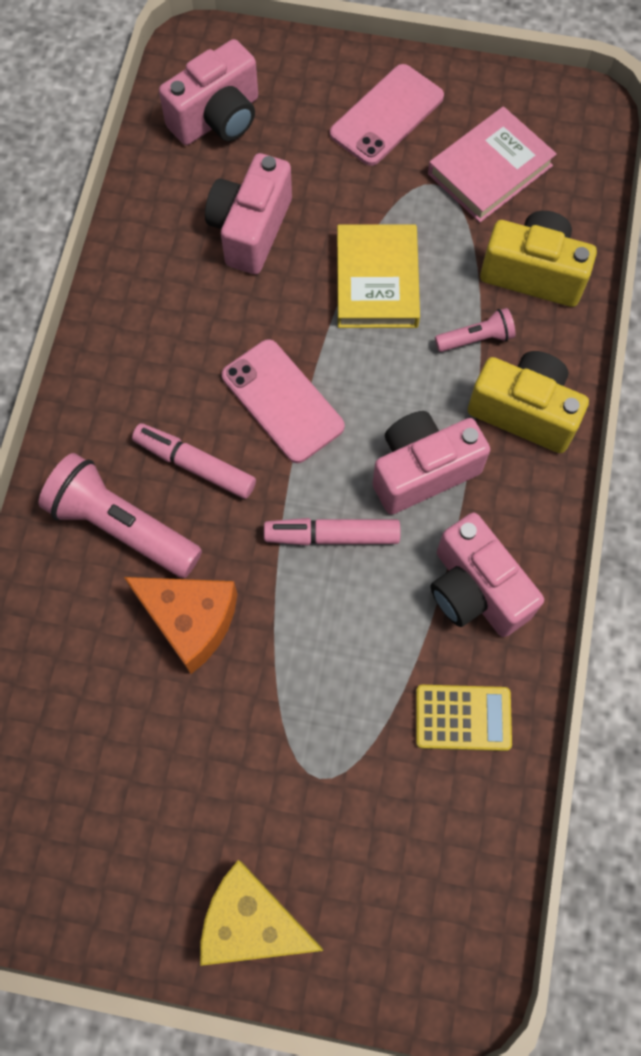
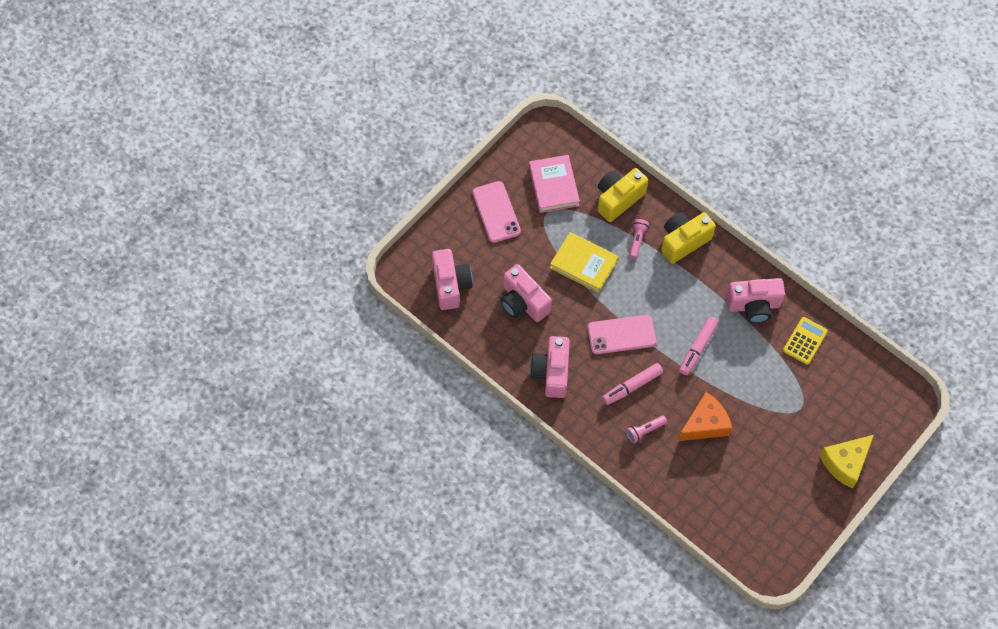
camera: 60 degrees left, 5 degrees down
(121, 526) = (645, 431): pink flashlight -> pink flashlight, size x0.51
(422, 471) = (688, 296): pink camera -> pink camera (551, 373)

